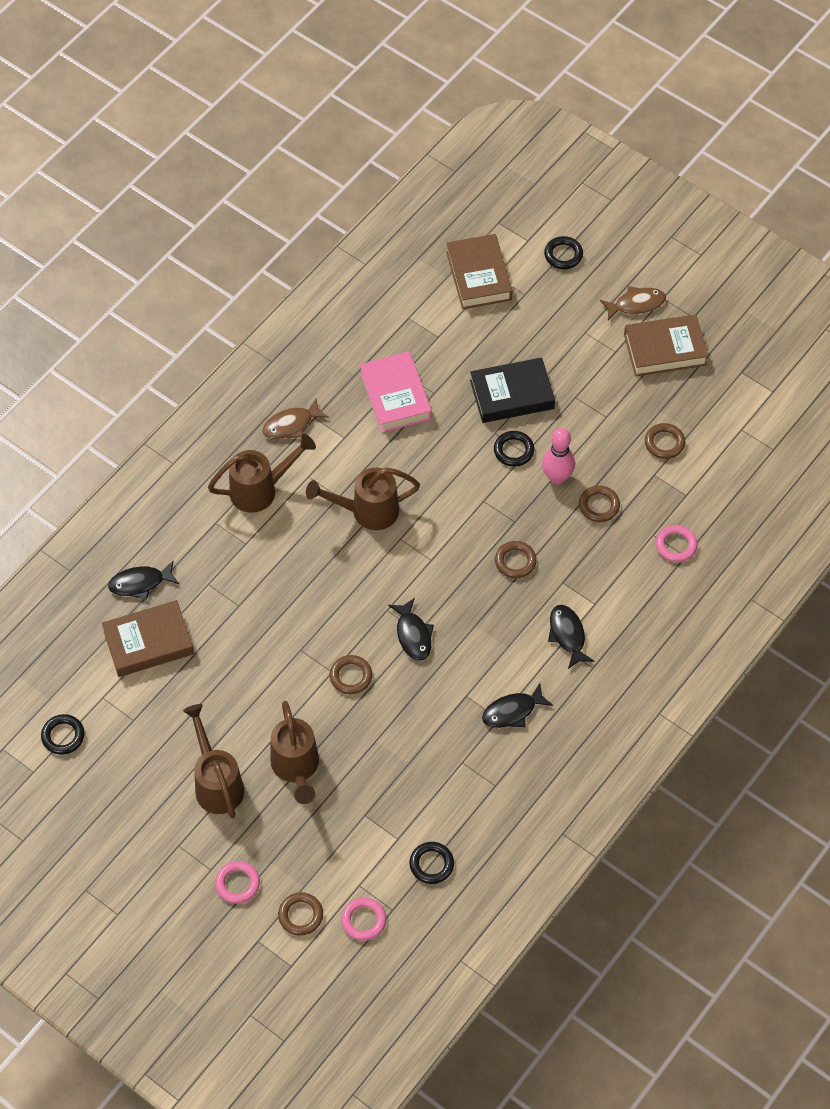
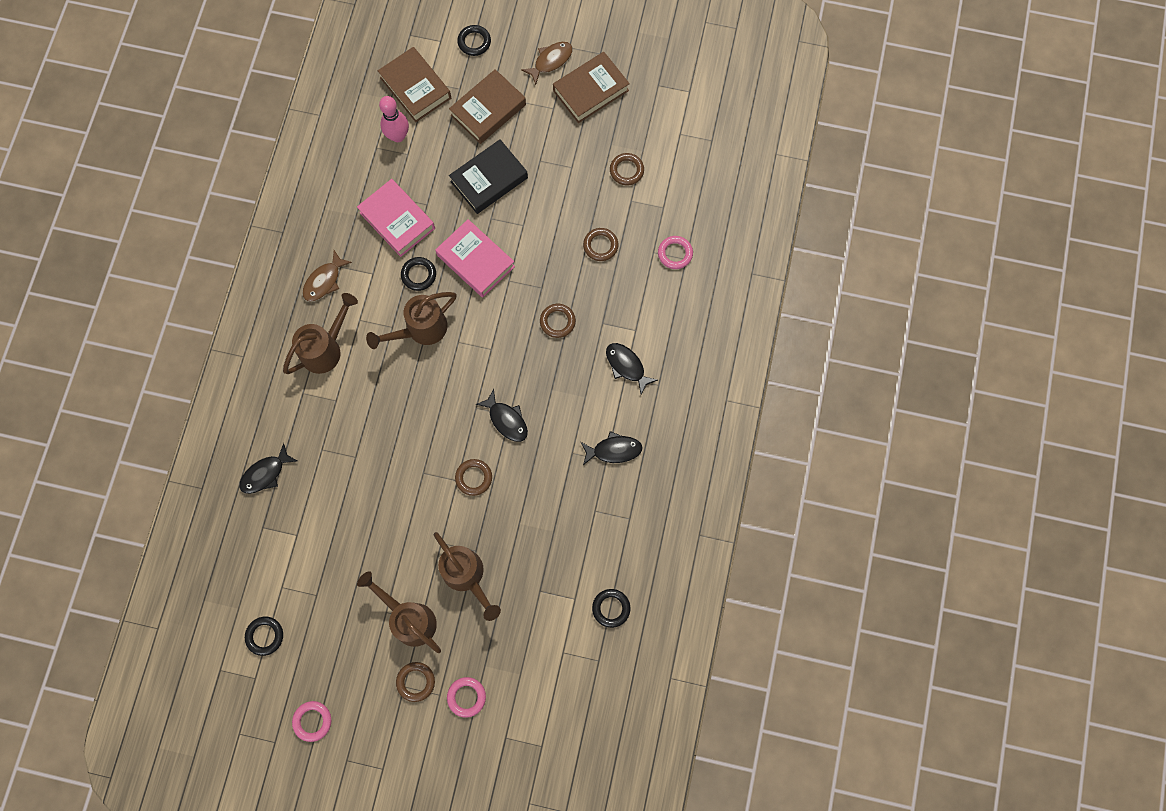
camera: 25 degrees left, 15 degrees up
(148, 642) = (297, 522): brown book -> brown book (488, 110)
(300, 915) = (529, 700): brown ring -> brown ring (416, 682)
(363, 920) = (580, 680): pink ring -> pink ring (312, 721)
(458, 468) = (475, 261): none -> pink book
(512, 711) = (614, 450): black fish -> black fish turned 135 degrees counterclockwise
(513, 450) = (512, 227): black ring -> black ring (419, 275)
(557, 477) = (557, 235): pink bowling pin -> pink bowling pin (398, 136)

